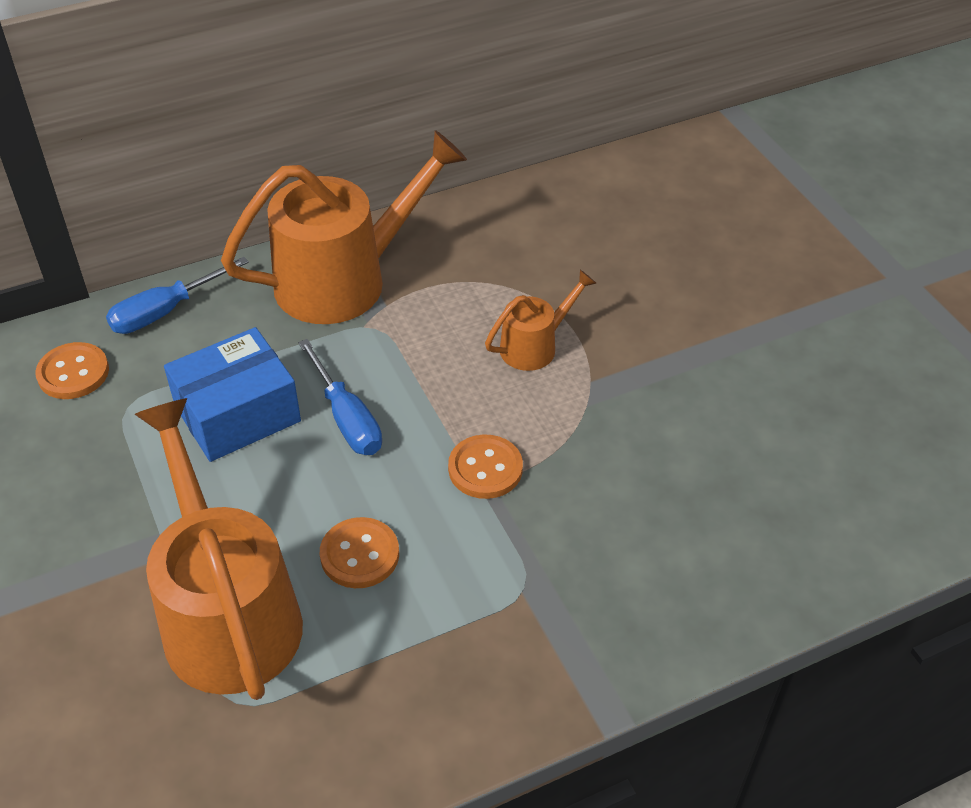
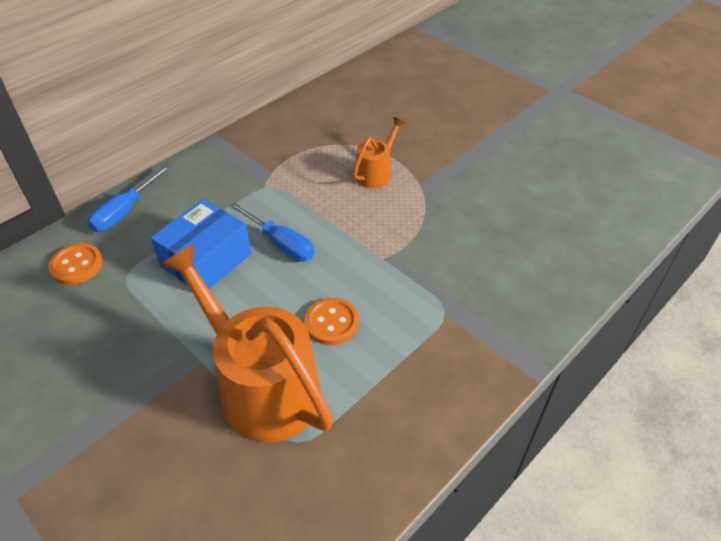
camera: 20 degrees left, 0 degrees up
(345, 279) = (238, 163): orange watering can -> none
(485, 469) = (383, 249): orange button -> none

